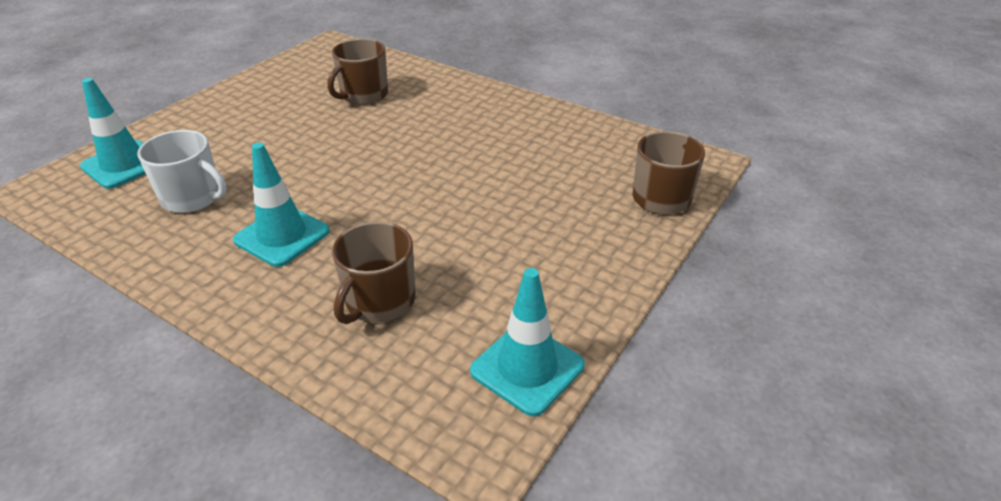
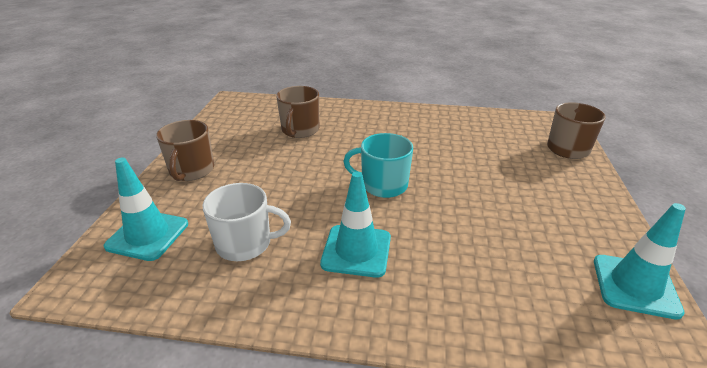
camera: 25 degrees left, 5 degrees down
(379, 301) = (486, 275): brown mug -> brown mug (191, 170)
(382, 179) = (383, 185): none -> turquoise mug

